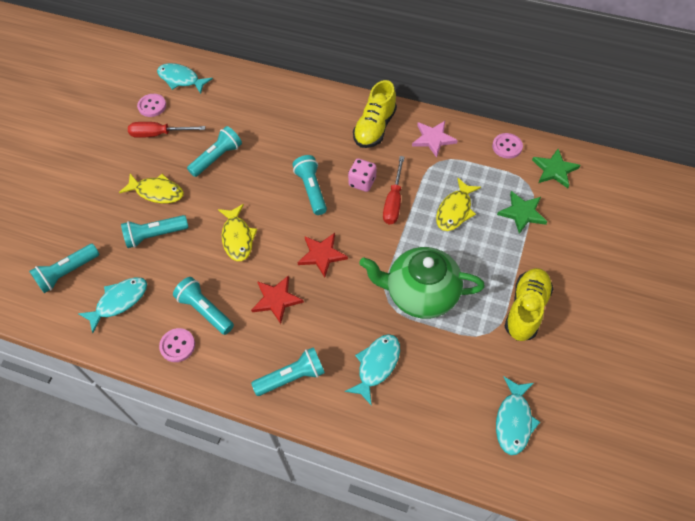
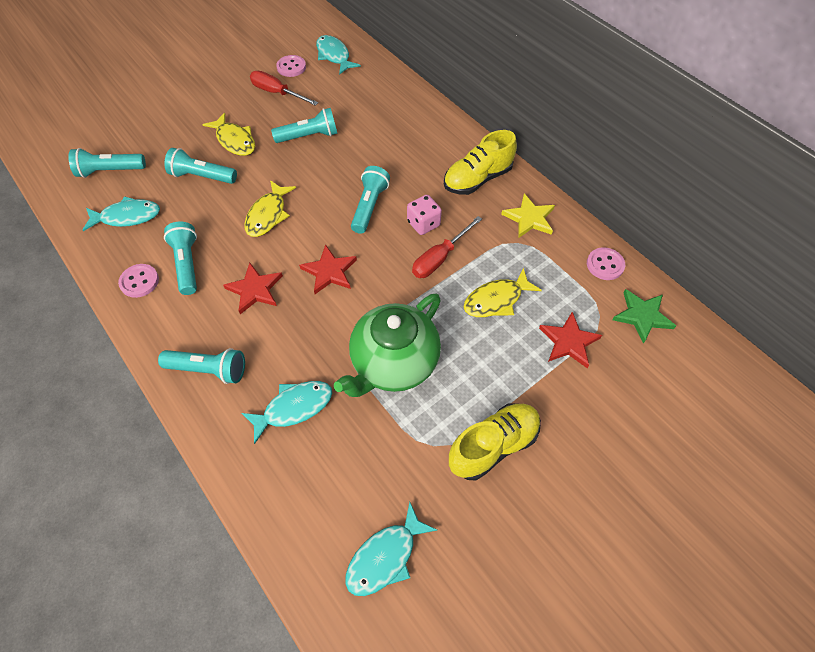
camera: 30 degrees right, 0 degrees up
(420, 294) = (393, 363): green teapot -> green teapot turned 90 degrees counterclockwise
(433, 139) = (529, 218): pink star -> yellow star
(522, 213) = (568, 341): green star -> red star

